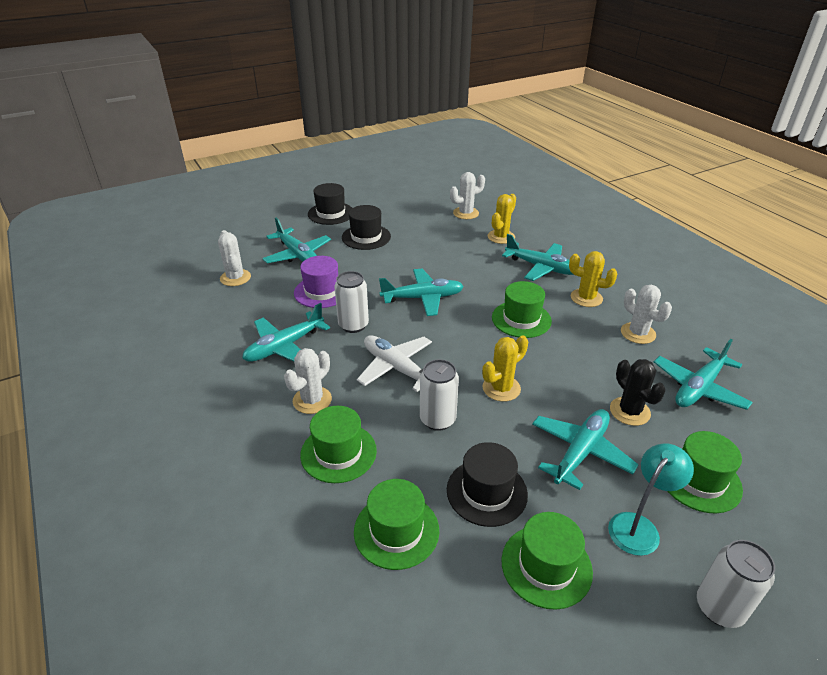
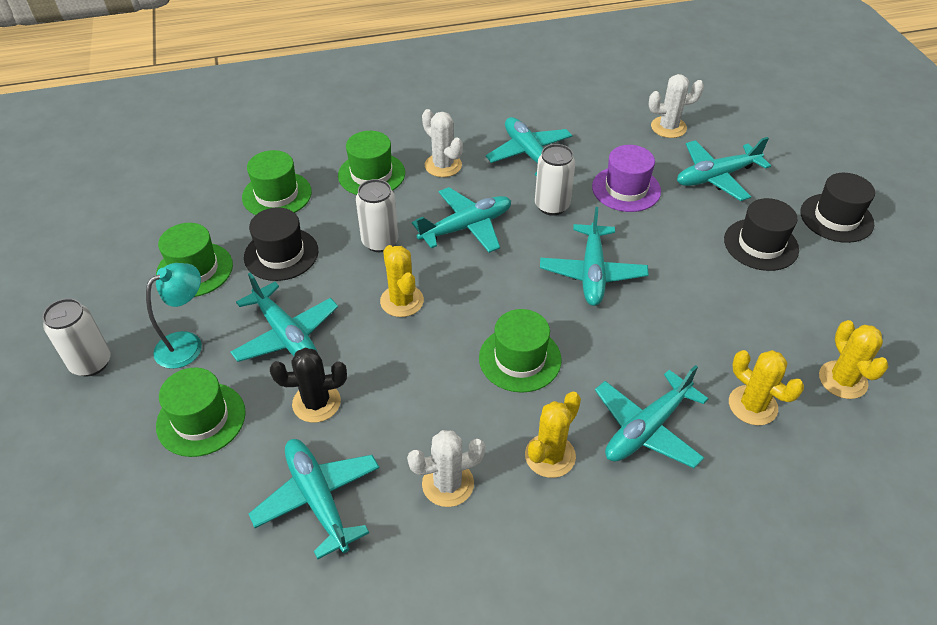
camera: 105 degrees right, 10 degrees up
(397, 368) = (466, 227): white plane -> turquoise plane
(466, 213) = (842, 380): white cactus -> yellow cactus
(639, 526) = (187, 344): turquoise lamp -> turquoise lamp turned 105 degrees counterclockwise

